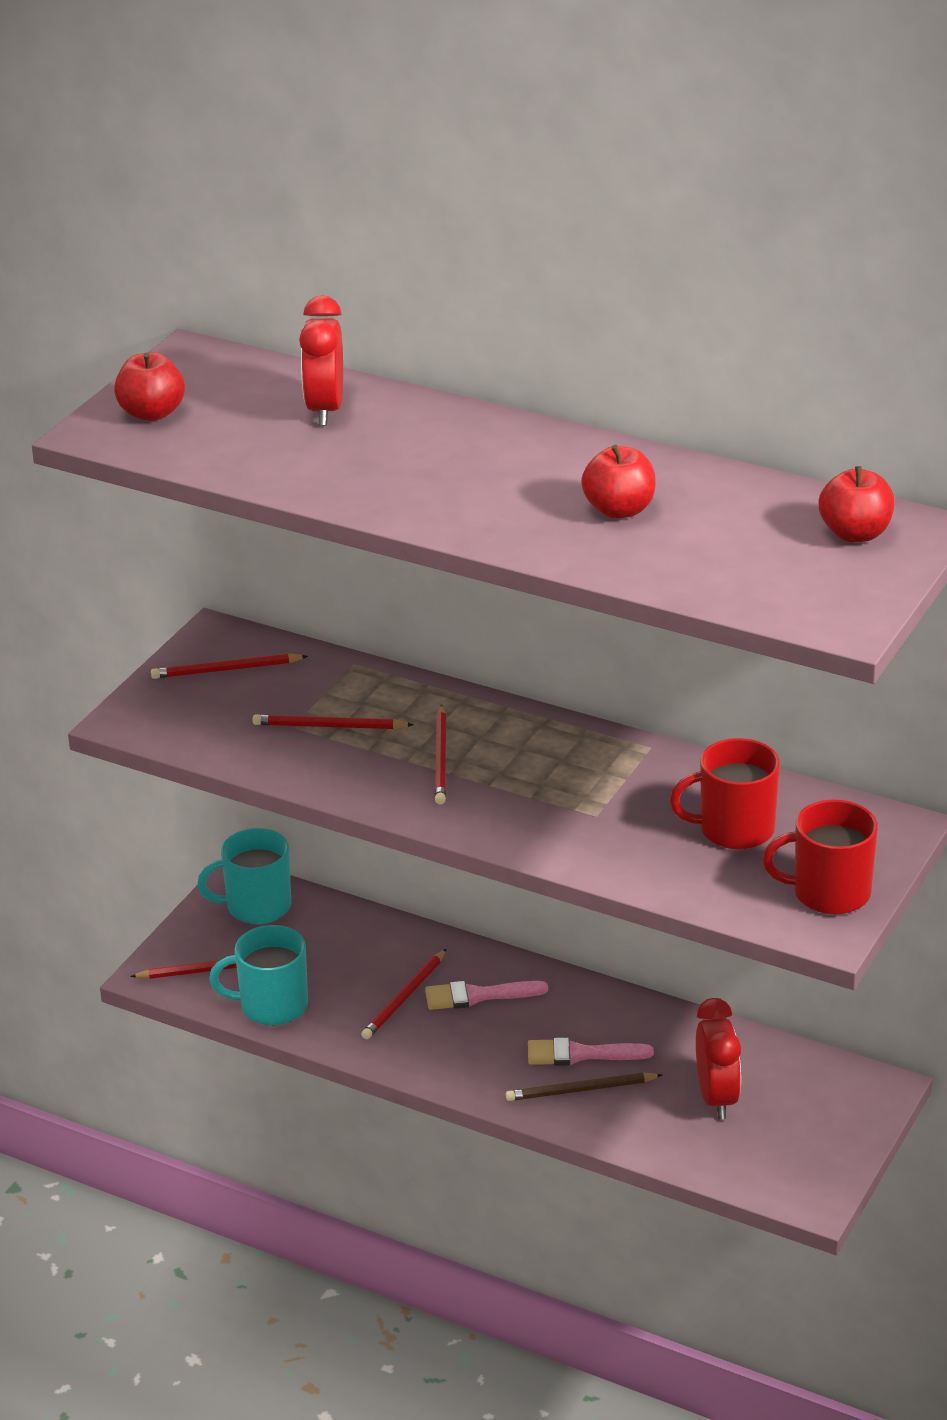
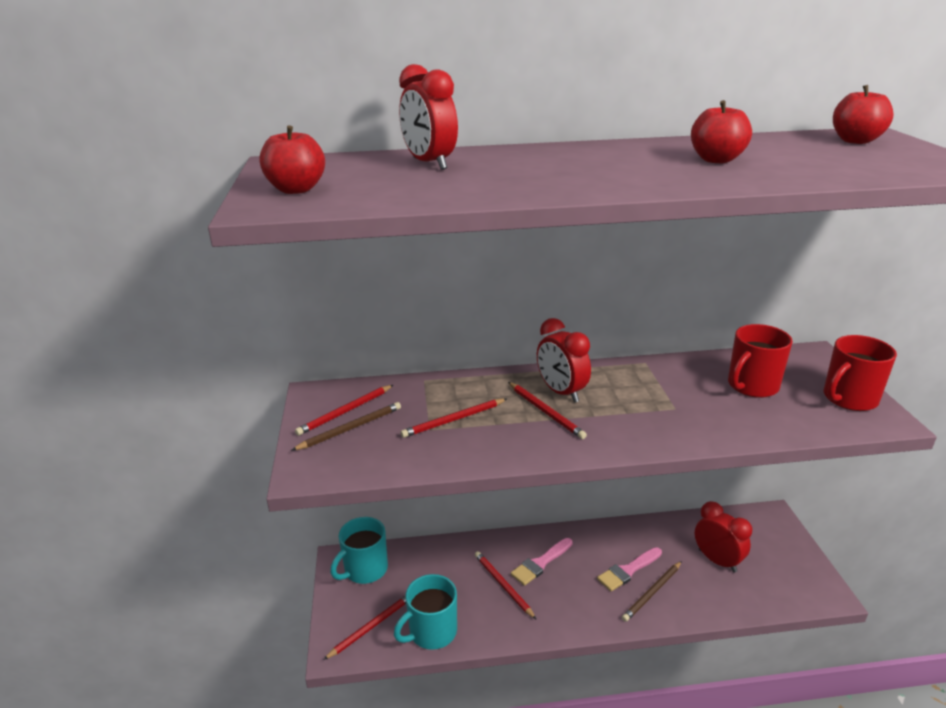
camera: 35 degrees left, 5 degrees down
(212, 692) = (350, 428): none -> brown pencil
(404, 997) = (503, 585): red pencil -> red pencil turned 150 degrees clockwise
(490, 742) = (561, 392): none -> red clock

